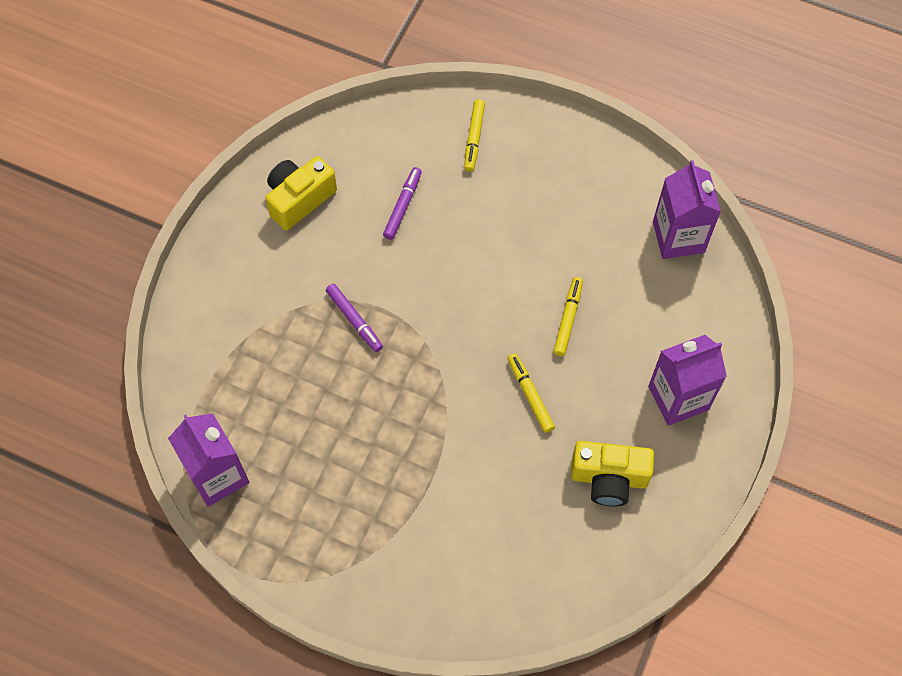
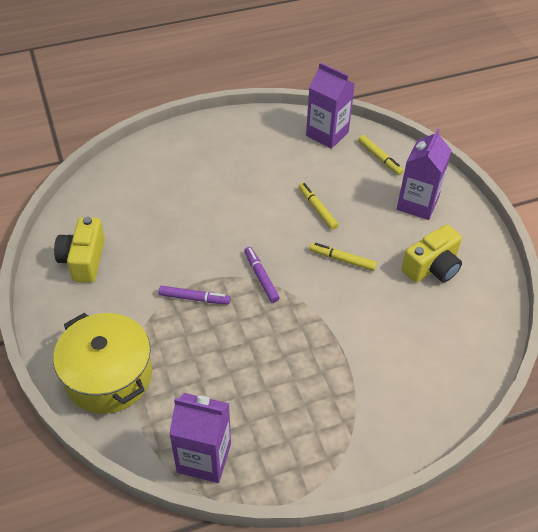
camera: 45 degrees left, 15 degrees down
(215, 335) = (108, 376): none -> yellow pot
(403, 206) = (156, 219): purple marker -> purple marker (261, 277)
(474, 138) = (161, 160): yellow marker -> yellow marker (379, 158)

